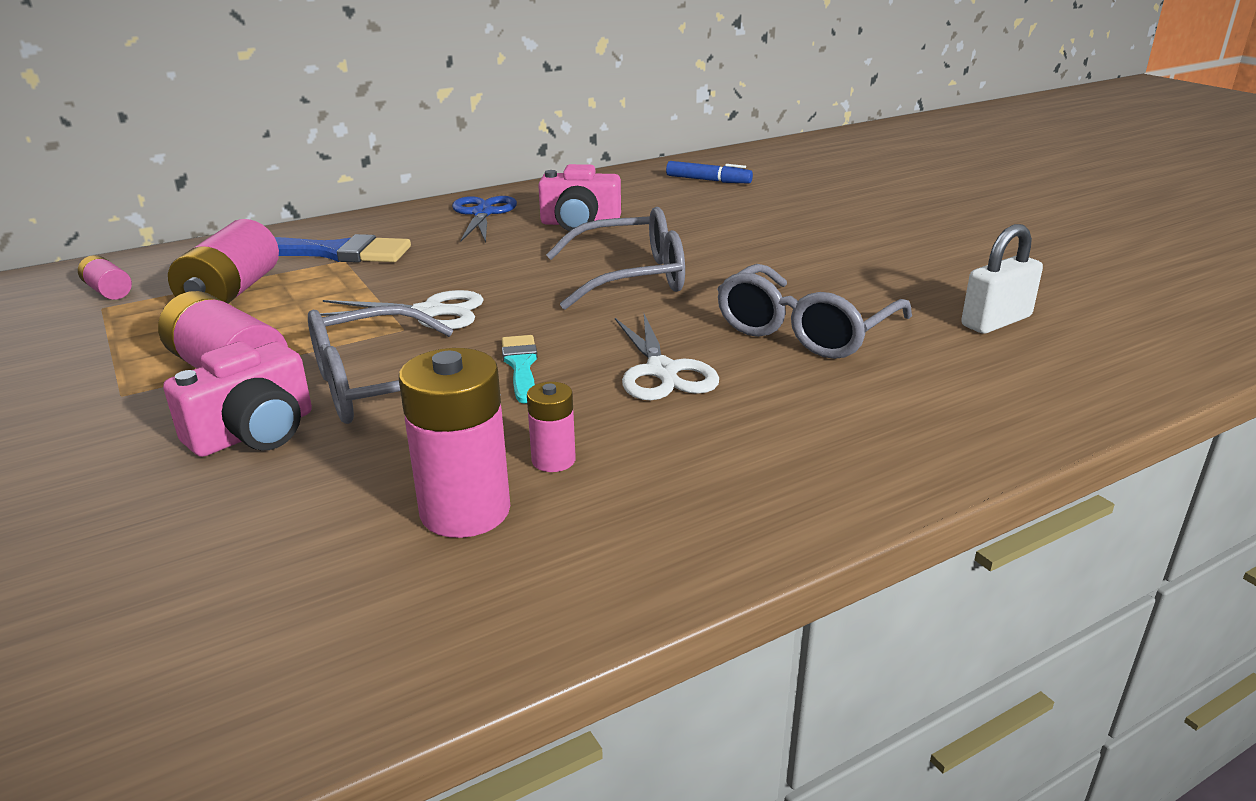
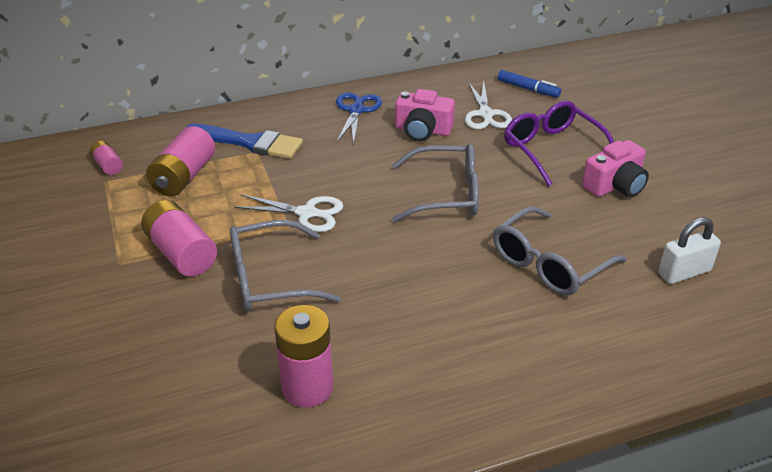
camera: 10 degrees right, 10 degrees up
(254, 432) = (194, 308): pink camera -> pink camera (615, 185)
(521, 365) = (358, 272): turquoise brush -> none
(553, 460) = (363, 356): pink battery -> none
(662, 371) = (445, 289): white scissors -> white scissors (485, 114)
(761, 227) = (552, 149): none -> purple glasses

